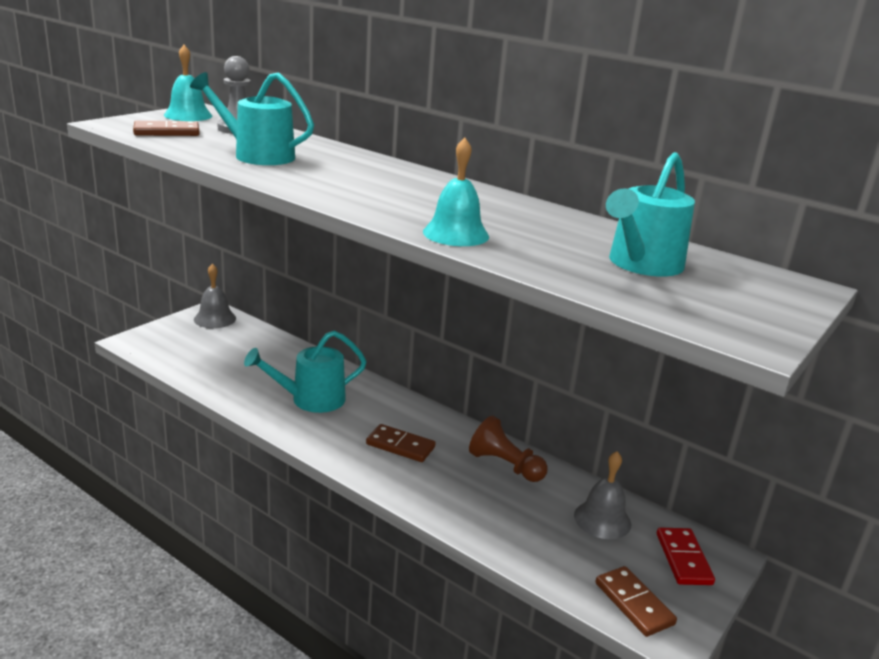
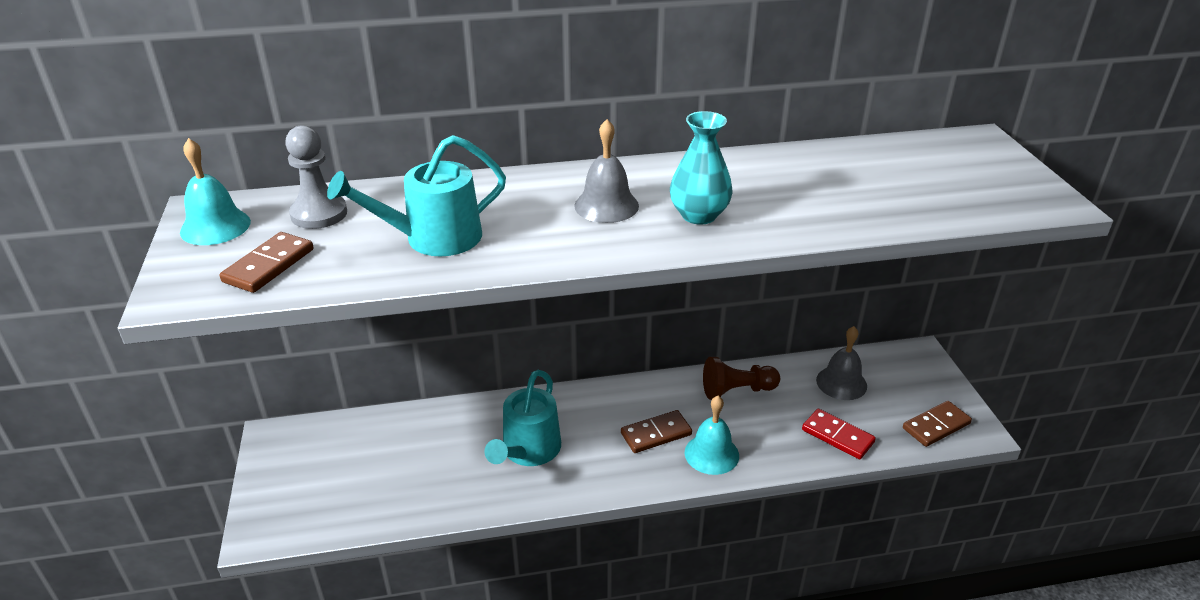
camera: 45 degrees left, 10 degrees up
(215, 319) = (293, 442): grey bell -> grey bell (606, 205)
(424, 210) = (699, 215): none -> turquoise vase
(456, 234) = (771, 225): turquoise bell -> turquoise bell (711, 454)
(634, 603) = (936, 426): brown domino -> brown domino turned 45 degrees counterclockwise
(641, 265) = (900, 177): turquoise watering can -> none
(683, 559) = (910, 373): red domino -> red domino (837, 436)

